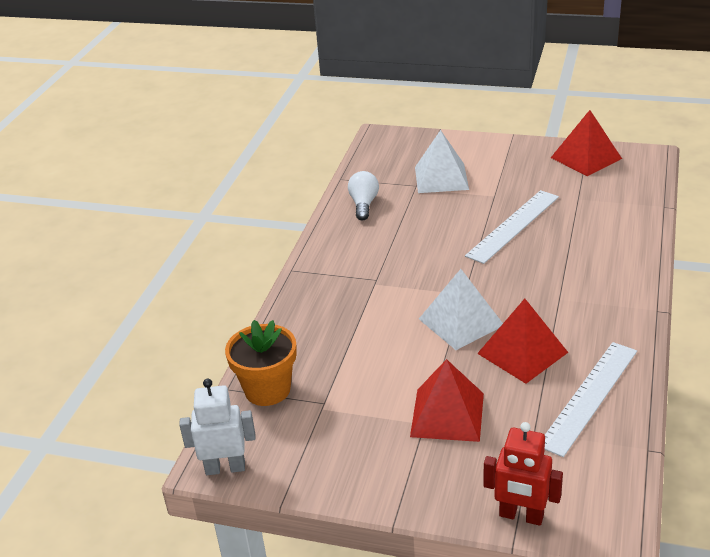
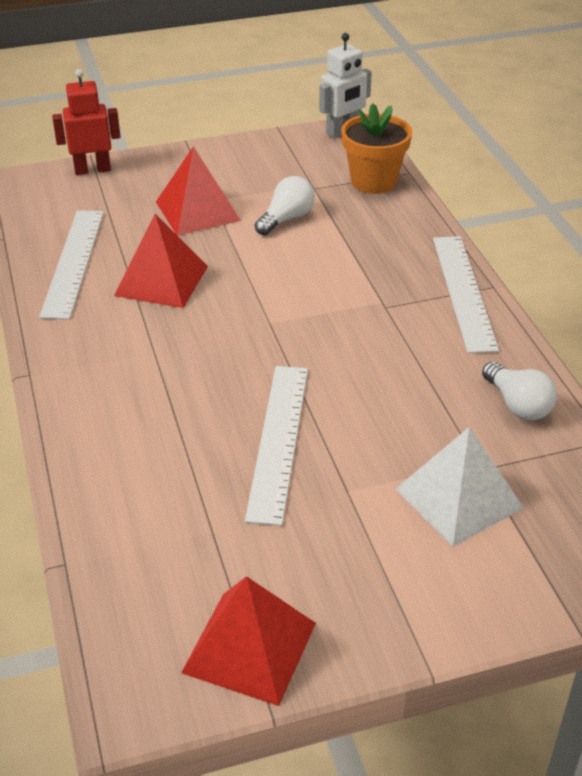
camera: 145 degrees right, 5 degrees up
(314, 272) = (463, 292): none -> white ruler
(377, 377) = (286, 219): none -> white light bulb
(461, 322) = (248, 290): white pyramid -> none

